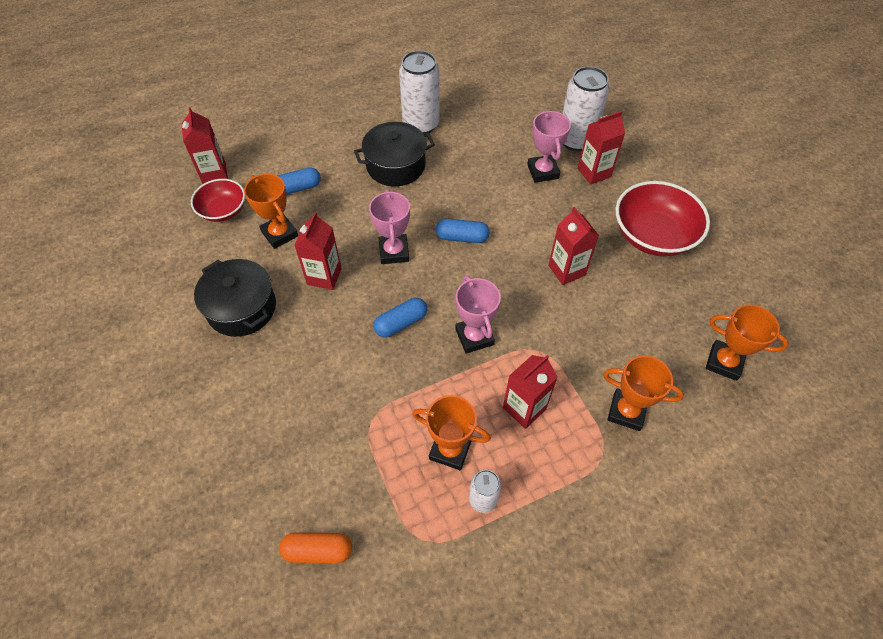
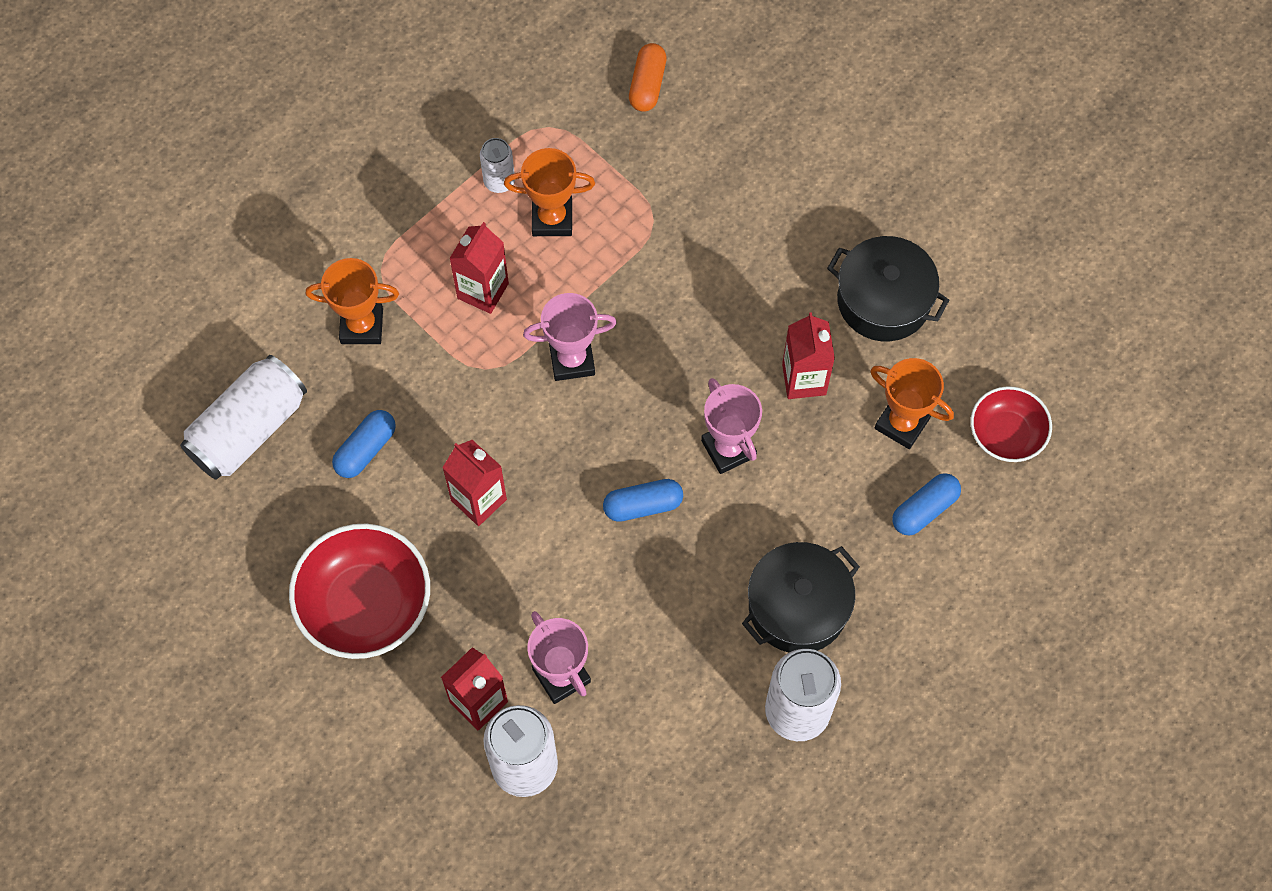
camera: 160 degrees right, 10 degrees up
(214, 173) = (1064, 494): red carton -> none
(318, 550) = (647, 85): orange capsule -> orange capsule turned 60 degrees counterclockwise
(401, 323) = (671, 347): blue capsule -> blue capsule (365, 449)
(474, 337) = (572, 360): pink trophy -> pink trophy turned 60 degrees counterclockwise
(724, 362) = (249, 429): orange trophy -> white can

